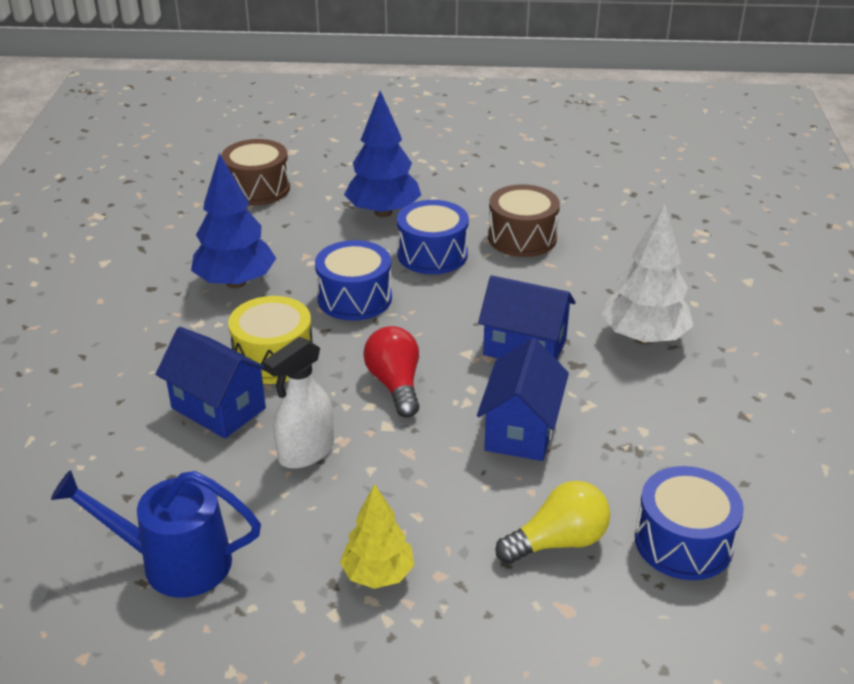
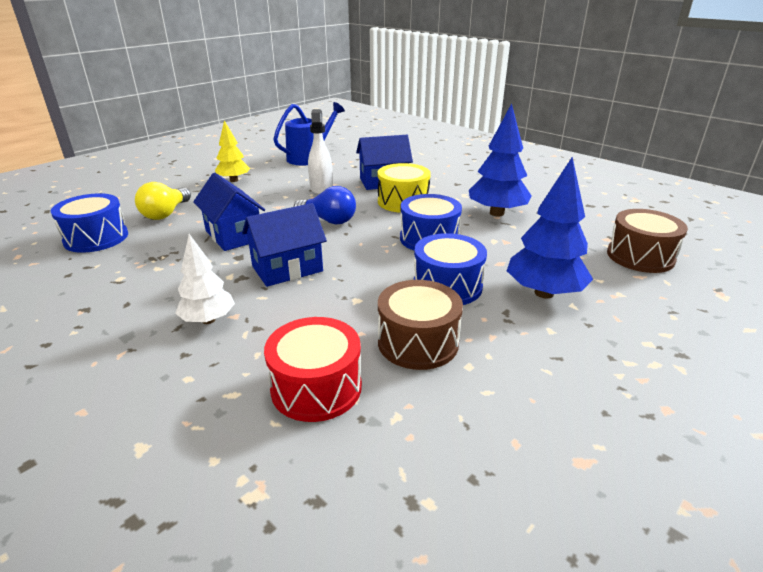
camera: 130 degrees right, 5 degrees down
(395, 384) = (328, 220): red light bulb -> blue light bulb
(619, 252) = (316, 387): none -> red drum
(644, 337) = (208, 320): white tree -> white tree, size x0.64

